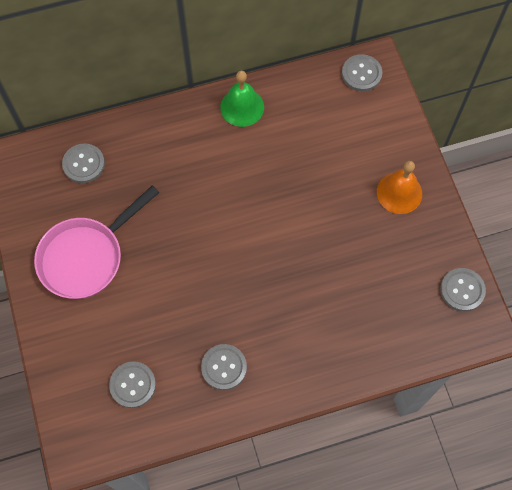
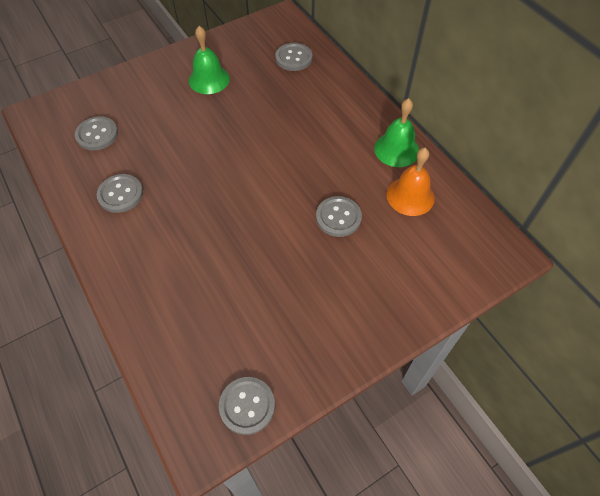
camera: 75 degrees right, 10 degrees down
(86, 257) = (209, 79): pink pan -> green bell
(361, 74) = (487, 243): grey button -> grey button (338, 217)
(399, 193) = (353, 310): orange bell -> orange bell (410, 196)

